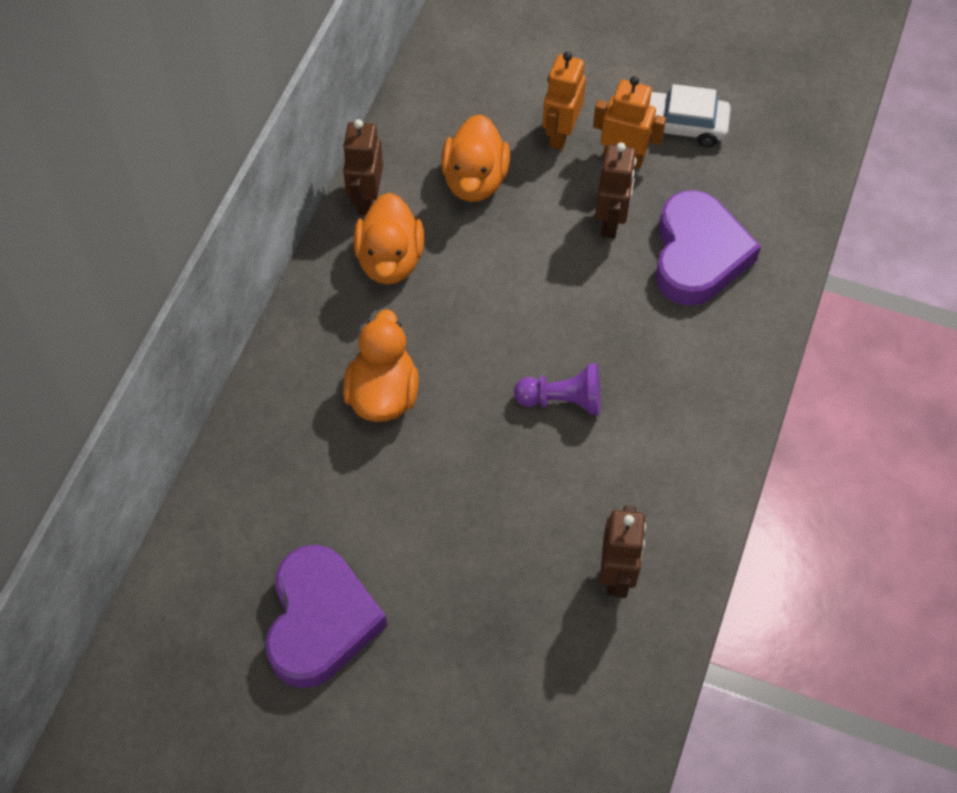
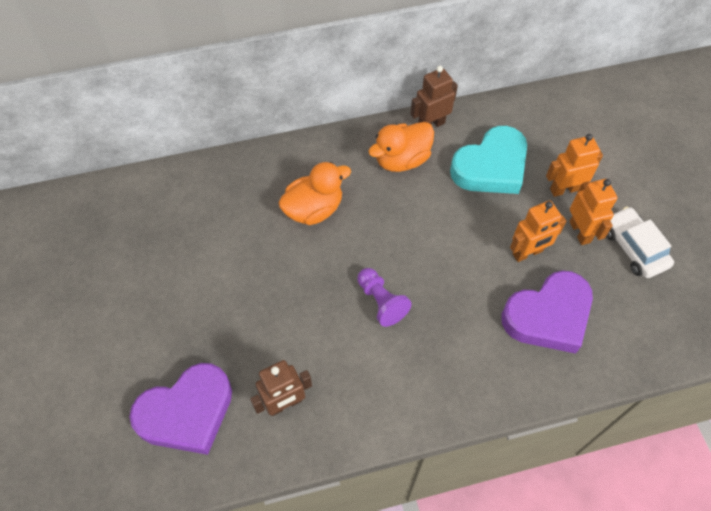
camera: 55 degrees right, 0 degrees up
(320, 621) = (154, 266): purple heart -> purple heart (187, 412)
(475, 180) = (491, 167): orange duck -> turquoise heart
(611, 222) = (527, 253): brown robot -> orange robot

